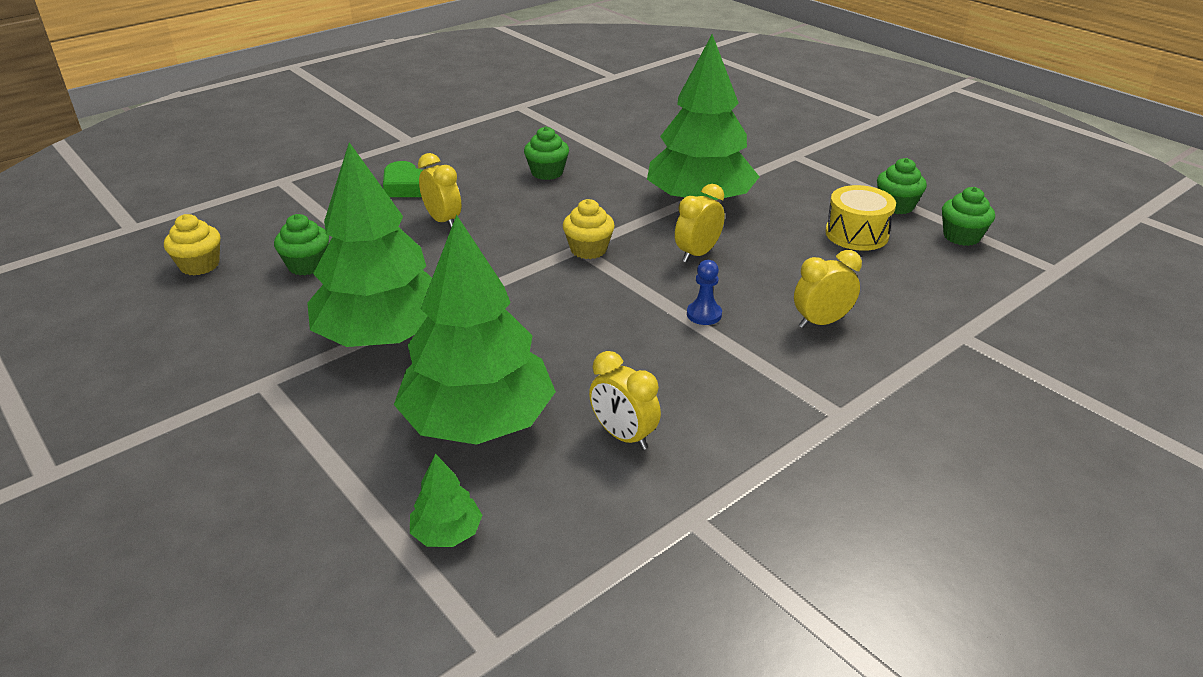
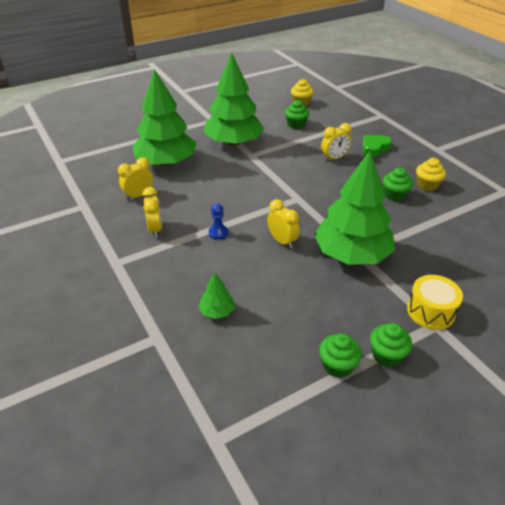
camera: 100 degrees right, 5 degrees up
(447, 533) = (112, 154): green tree -> green tree (217, 311)
(588, 249) = (295, 202): yellow cupcake -> yellow cupcake (427, 185)
(821, 322) = (194, 276): yellow clock -> yellow clock (155, 229)
(856, 234) = (294, 325): yellow drum -> yellow drum (430, 311)
(961, 236) = (280, 392): green cupcake -> green cupcake (386, 355)

